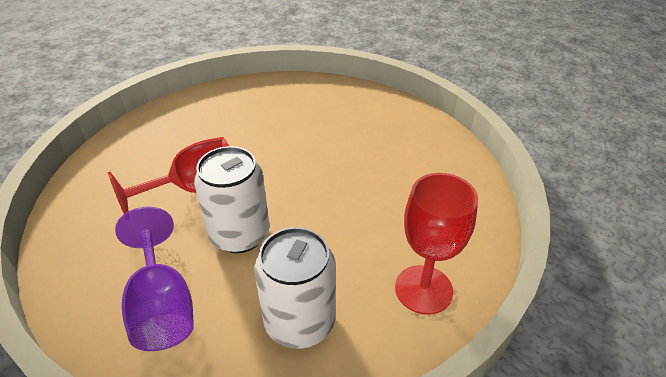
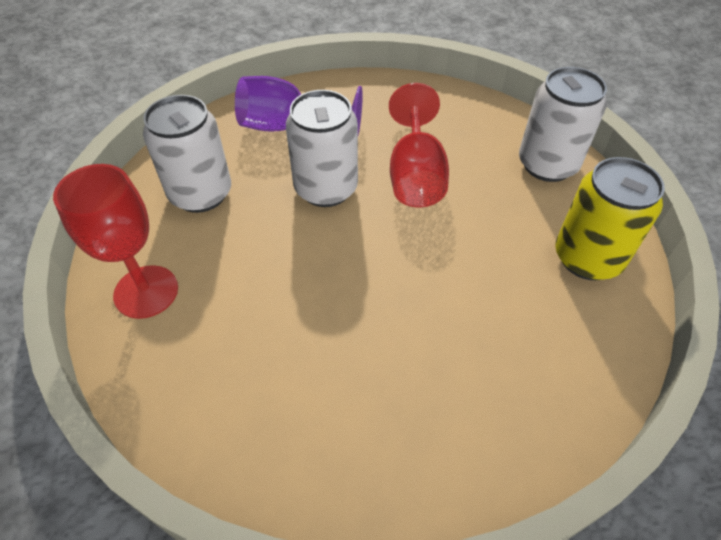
camera: 120 degrees right, 10 degrees up
(149, 131) = (547, 164): none -> white can
(233, 101) = (587, 258): none -> yellow can

